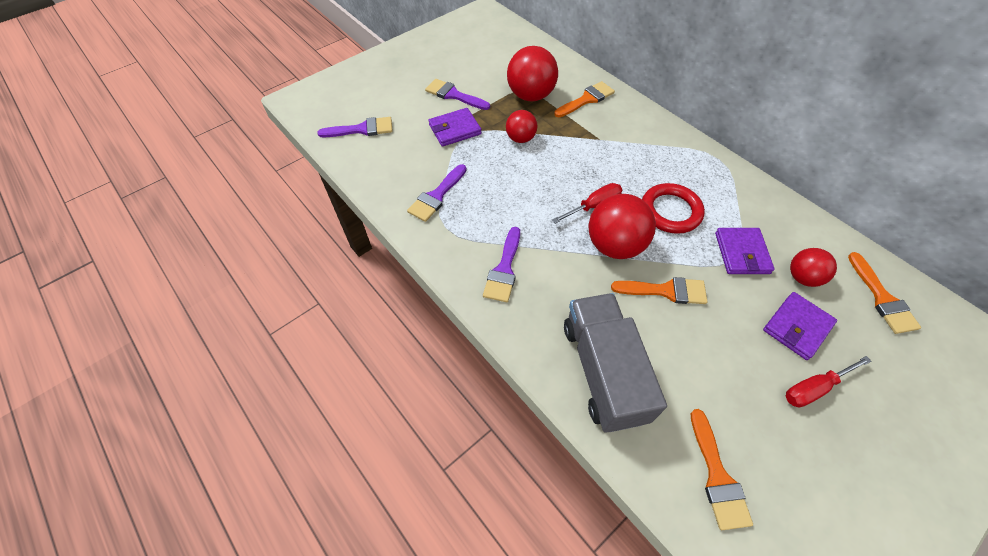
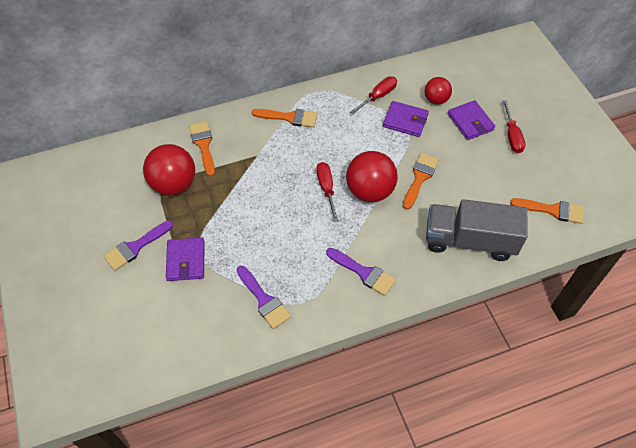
camera: 70 degrees left, 0 degrees up
(362, 129) = (139, 345): purple brush -> none
(520, 138) = (226, 212): red ball -> none
(670, 211) = (352, 143): red ring -> none
(758, 216) = (378, 96): none -> red screwdriver
(882, 298) = (464, 70): orange brush -> orange brush (289, 117)

